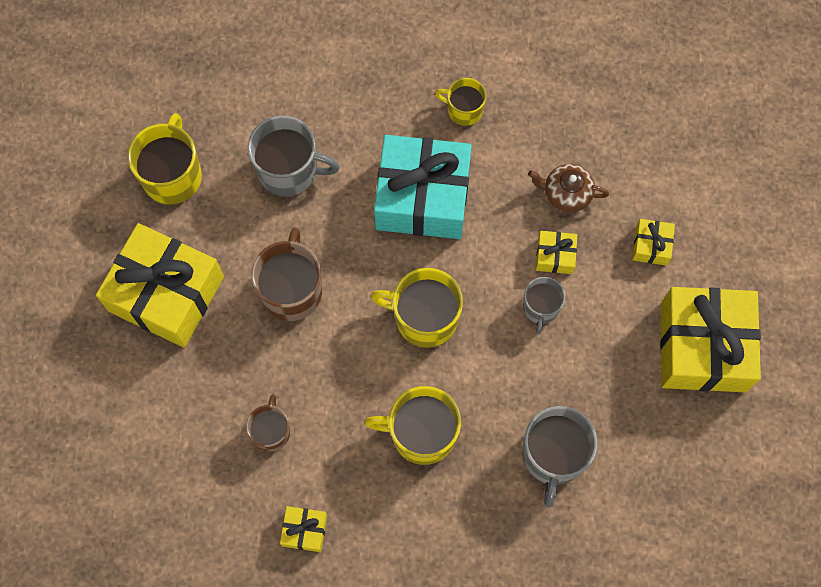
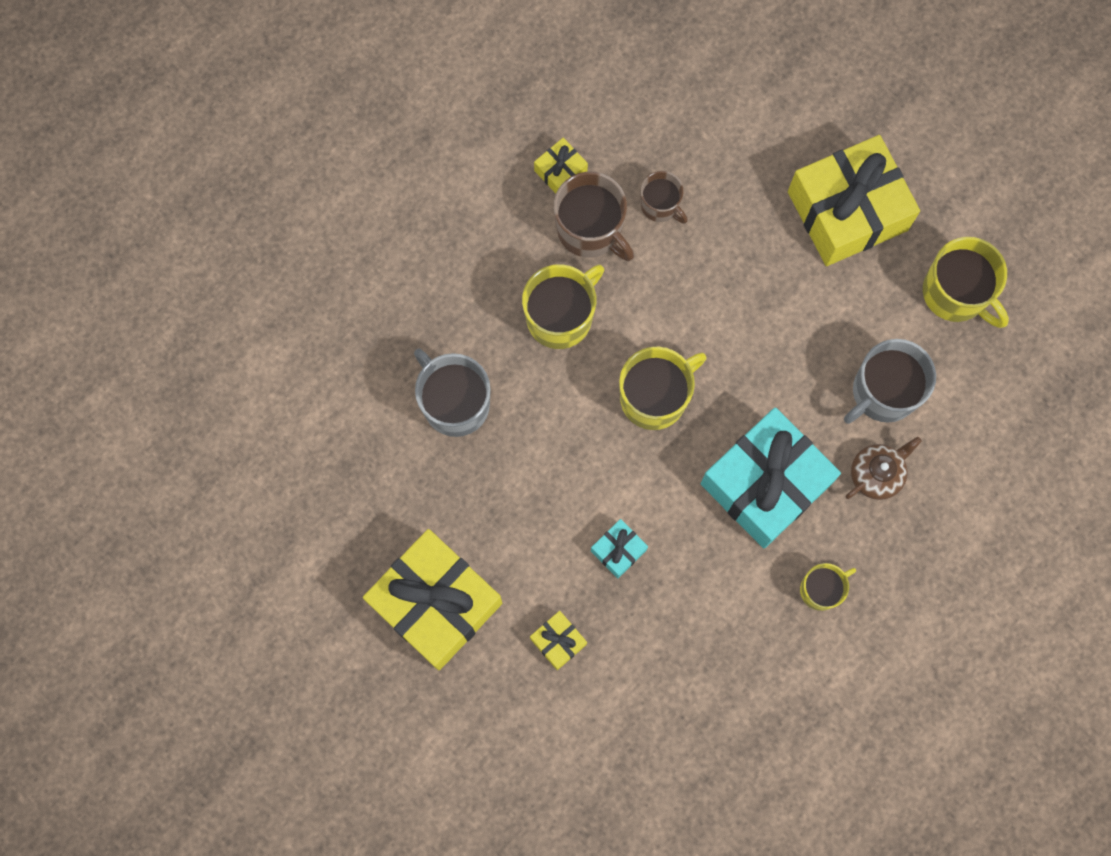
camera: 130 degrees right, 5 degrees up
(292, 290) = (768, 310): brown mug -> brown mug (590, 229)
(541, 308) = (583, 498): grey mug -> none
(555, 256) = (618, 550): yellow gift -> turquoise gift
(566, 193) = (667, 610): brown teapot -> brown teapot (877, 474)

